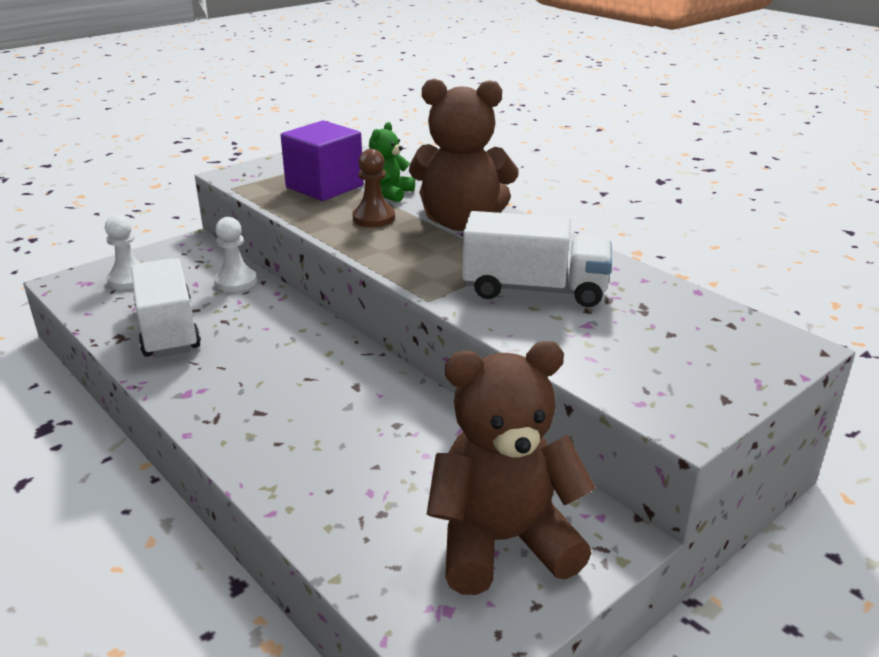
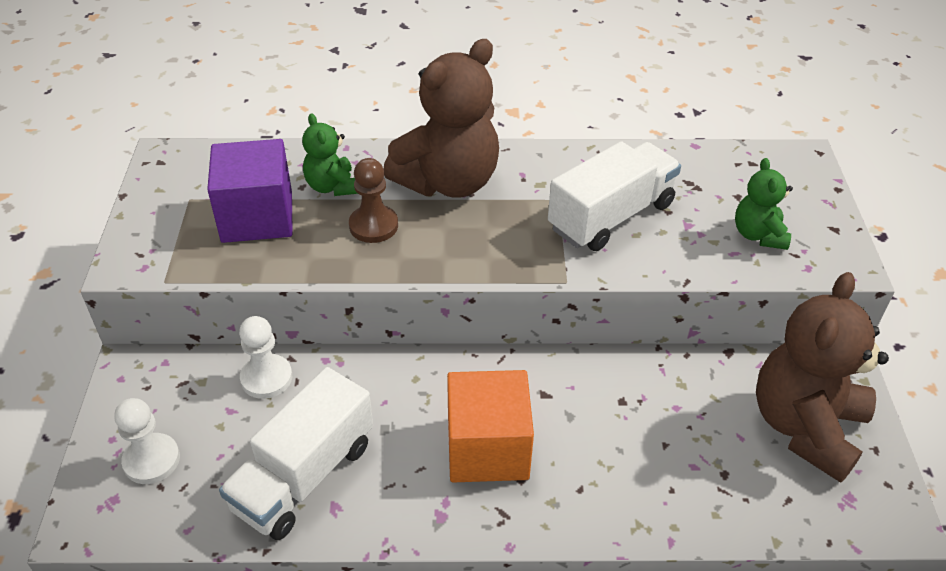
camera: 50 degrees left, 15 degrees up
(168, 329) = (304, 476): white truck -> white truck turned 75 degrees counterclockwise
(270, 385) = (487, 448): none -> orange cube
(637, 361) = (758, 235): none -> green teddy bear

